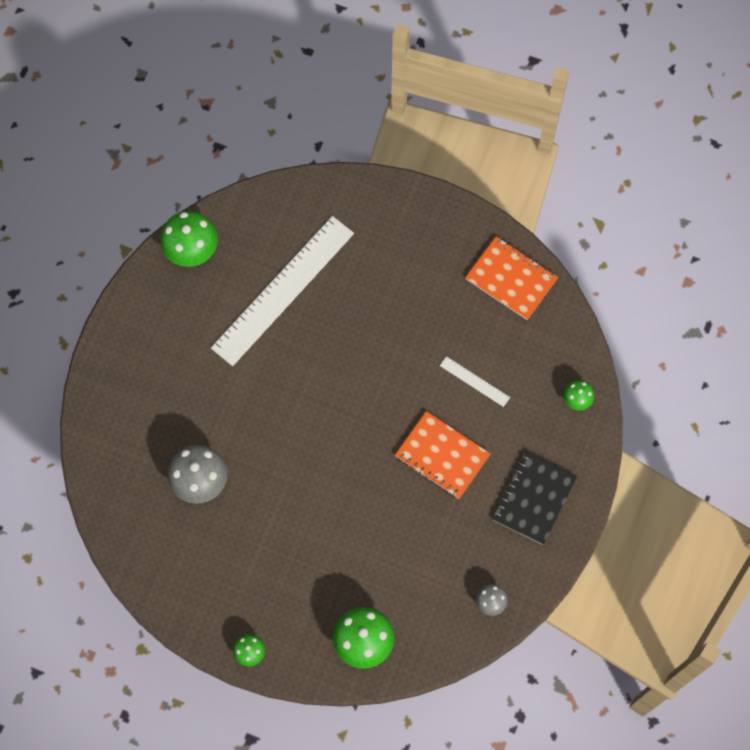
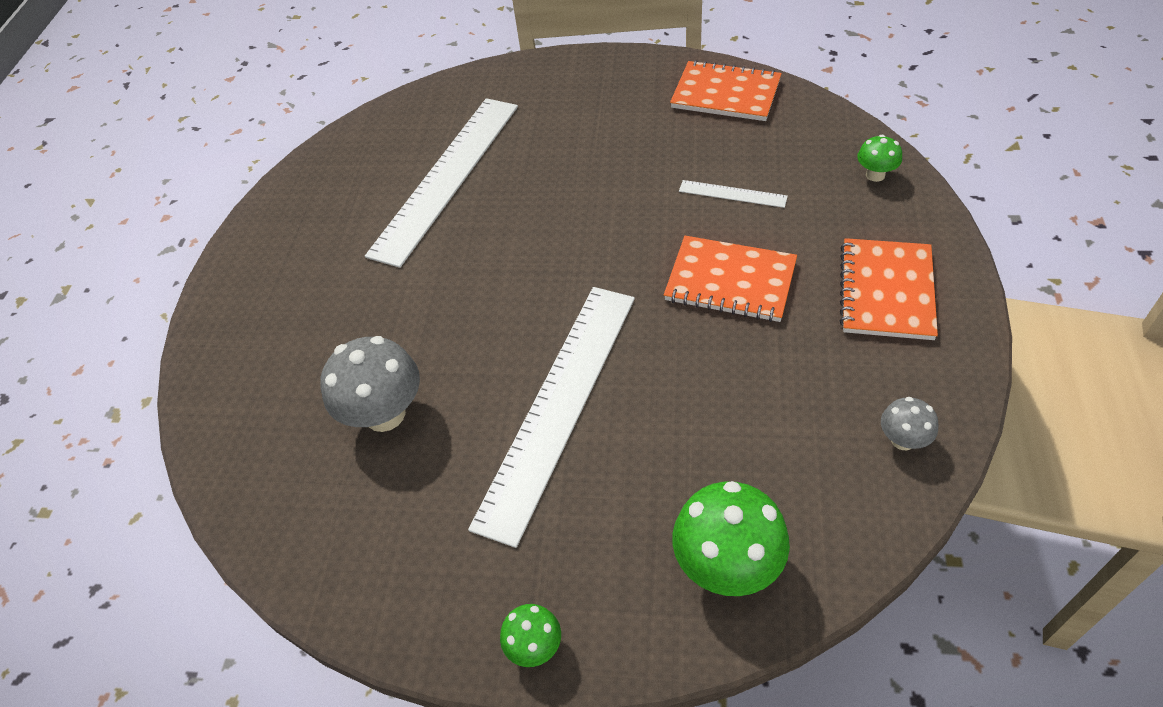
camera: 10 degrees left, 20 degrees down
(192, 251) = (319, 173): green mushroom -> none
(305, 512) = (559, 405): none -> white ruler
(534, 498) = (886, 291): black notebook -> orange notebook

